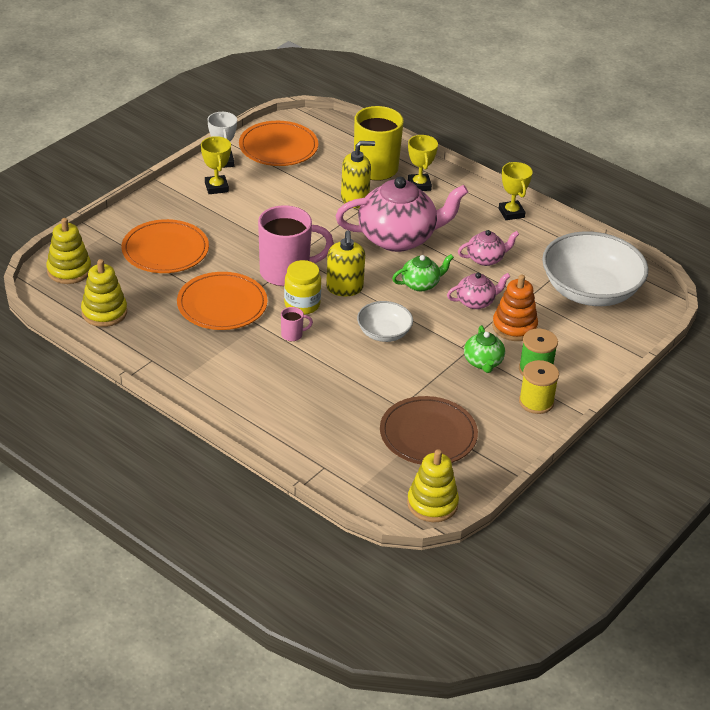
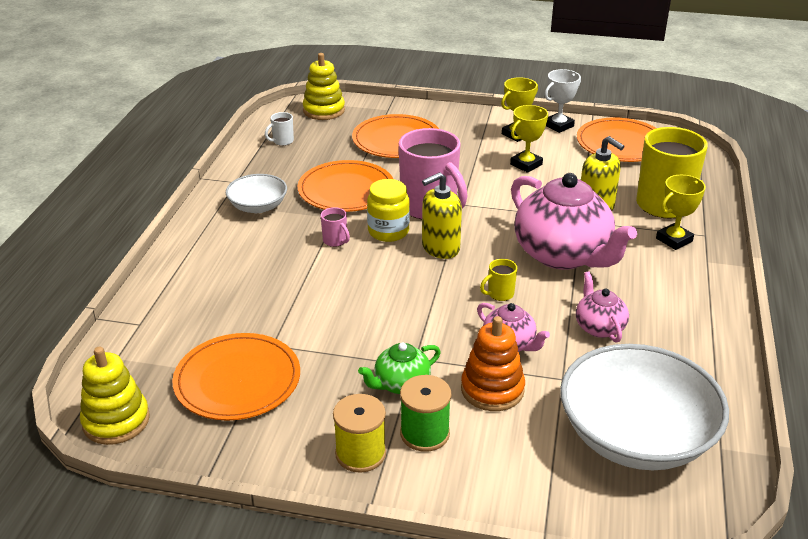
camera: 65 degrees right, 5 degrees down
(104, 312) = (282, 141): yellow stacking toy -> white mug
(384, 333) = (390, 295): white bowl -> white bowl (258, 206)
(421, 284) = (499, 294): green teapot -> yellow mug
(428, 434) = (237, 380): brown plate -> orange plate
(486, 259) = (599, 327): pink teapot -> pink teapot turned 150 degrees counterclockwise
(511, 213) = (712, 320): yellow trophy -> yellow trophy (526, 164)

